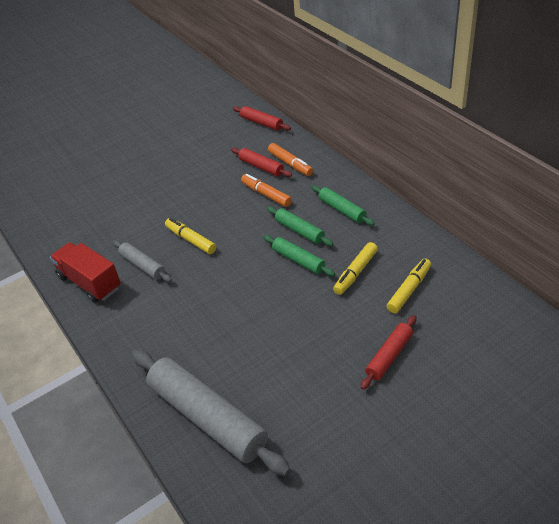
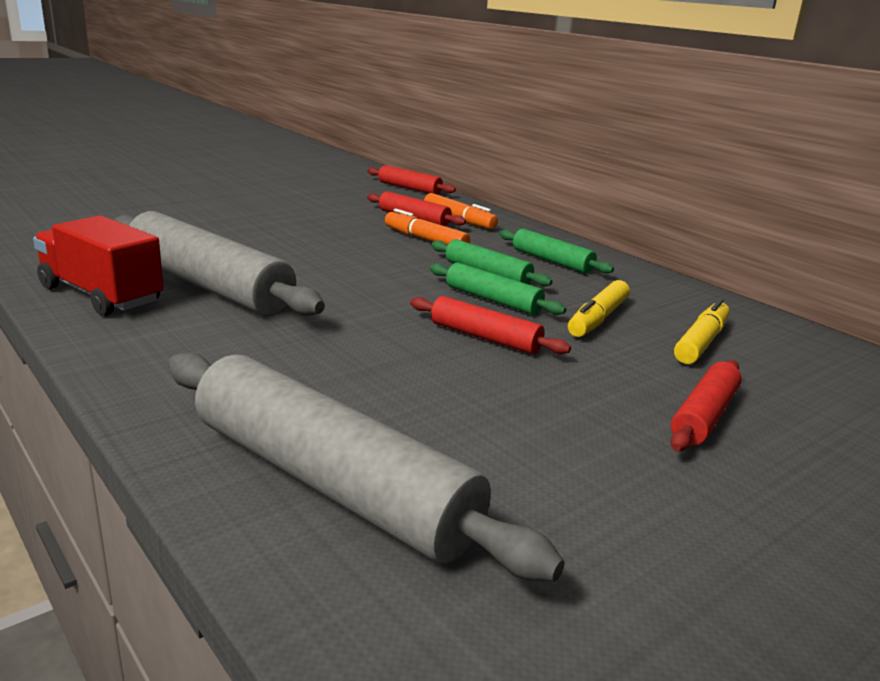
camera: 10 degrees left, 20 degrees down
(143, 265) = (208, 285): grey rolling pin -> grey rolling pin, size x1.99
(191, 240) = (299, 268): yellow marker -> none
(289, 299) = (485, 338): none -> red rolling pin

